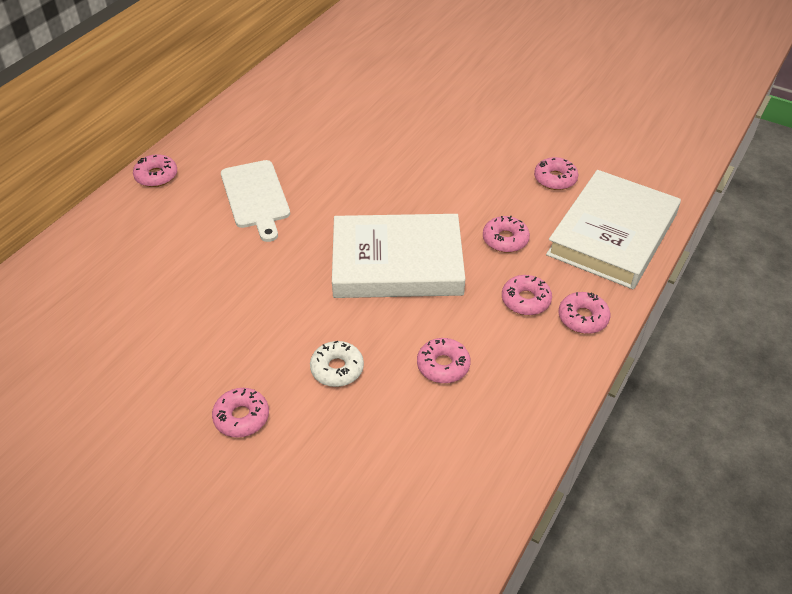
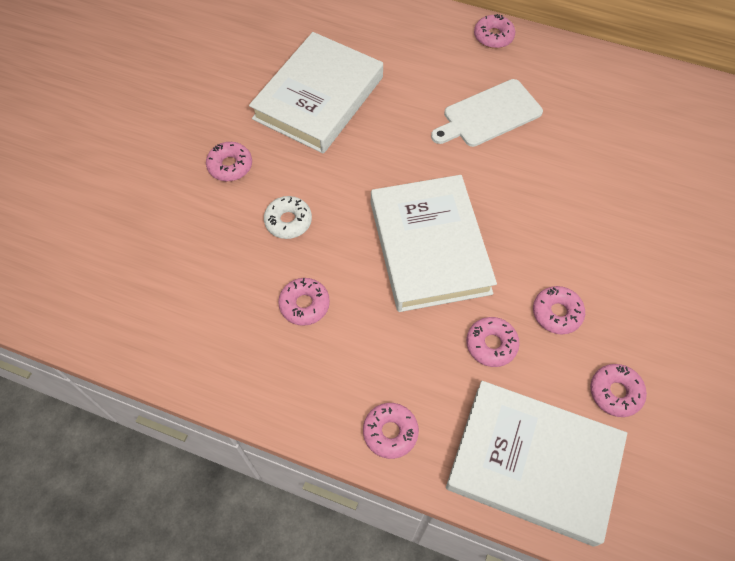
camera: 80 degrees right, 15 degrees up
(174, 324) = (319, 98): none -> white book
(525, 300) = (404, 372): pink donut -> pink donut (557, 313)

